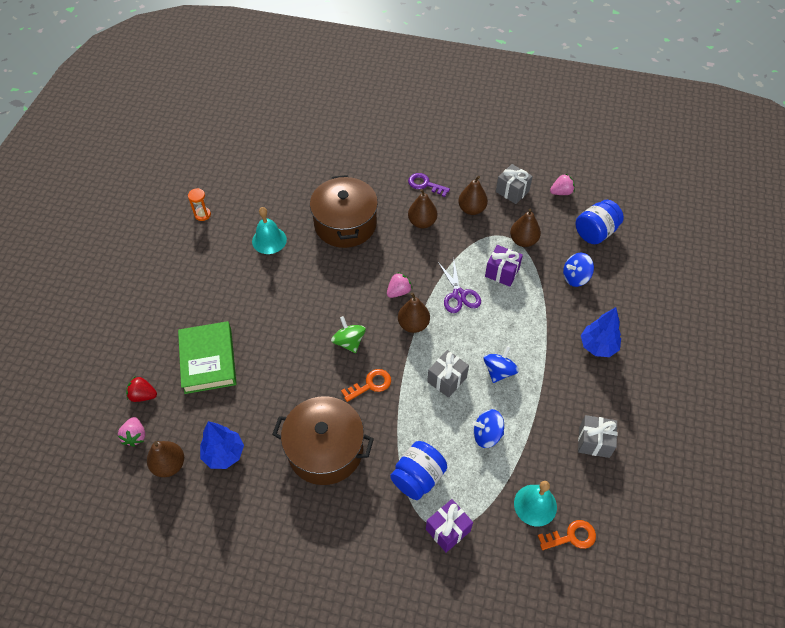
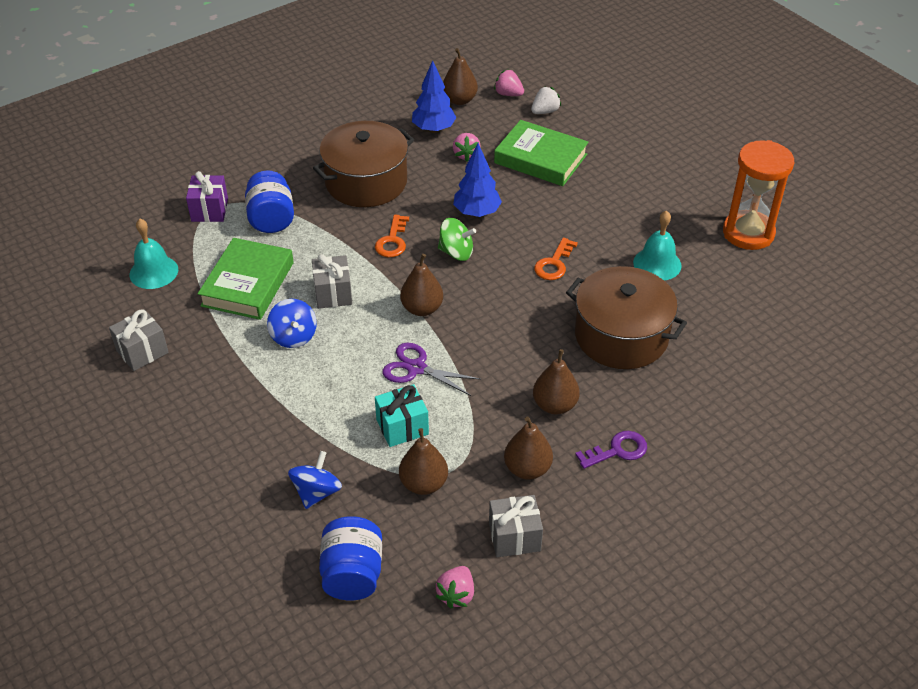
camera: 130 degrees right, 10 degrees down
(143, 395) = (545, 111): red strawberry -> white strawberry
(202, 215) = (748, 233): orange hourglass -> orange hourglass, size x2.27
(398, 291) = (476, 323): pink strawberry -> pink strawberry (466, 155)
(487, 435) = (248, 284): blue spinning top -> green book
(502, 272) = (402, 427): purple gift -> turquoise gift
(571, 536) = (102, 275): orange key -> orange key (554, 264)
(598, 346) = (217, 437): blue tree -> blue tree (477, 212)

